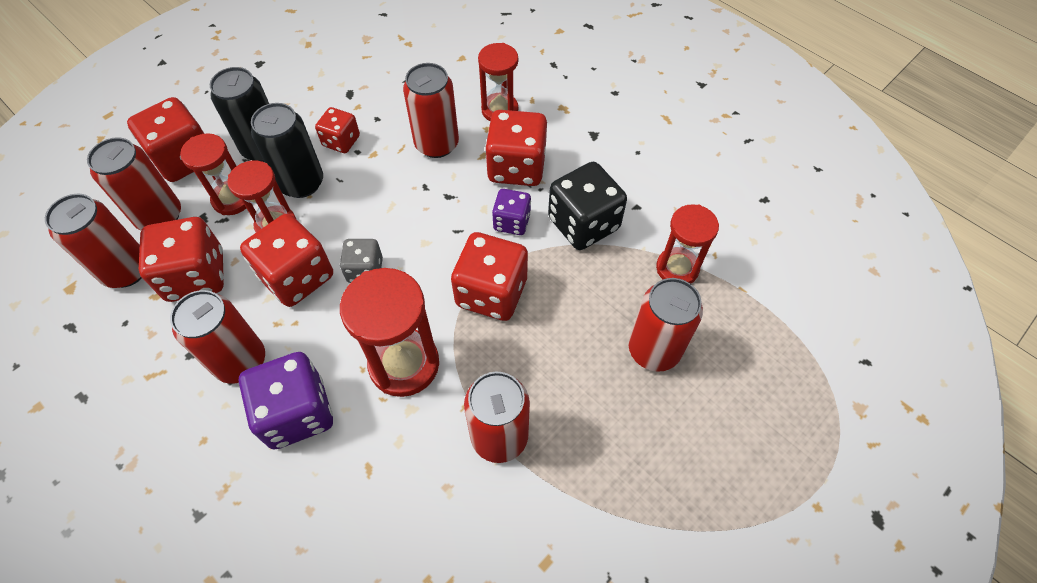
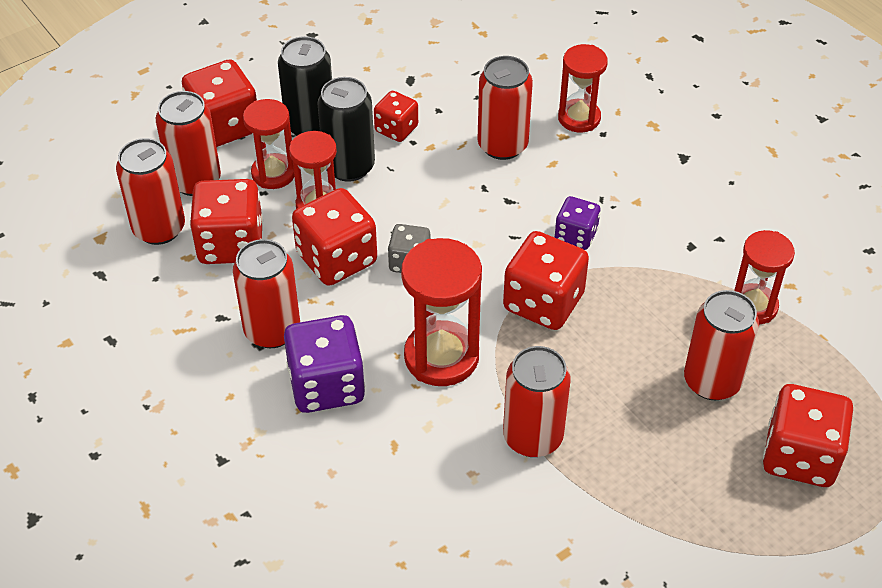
camera: 10 degrees right, 10 degrees down
(516, 167) = (589, 180): red dice -> red dice (800, 456)
(583, 224) = (656, 248): black dice -> none

